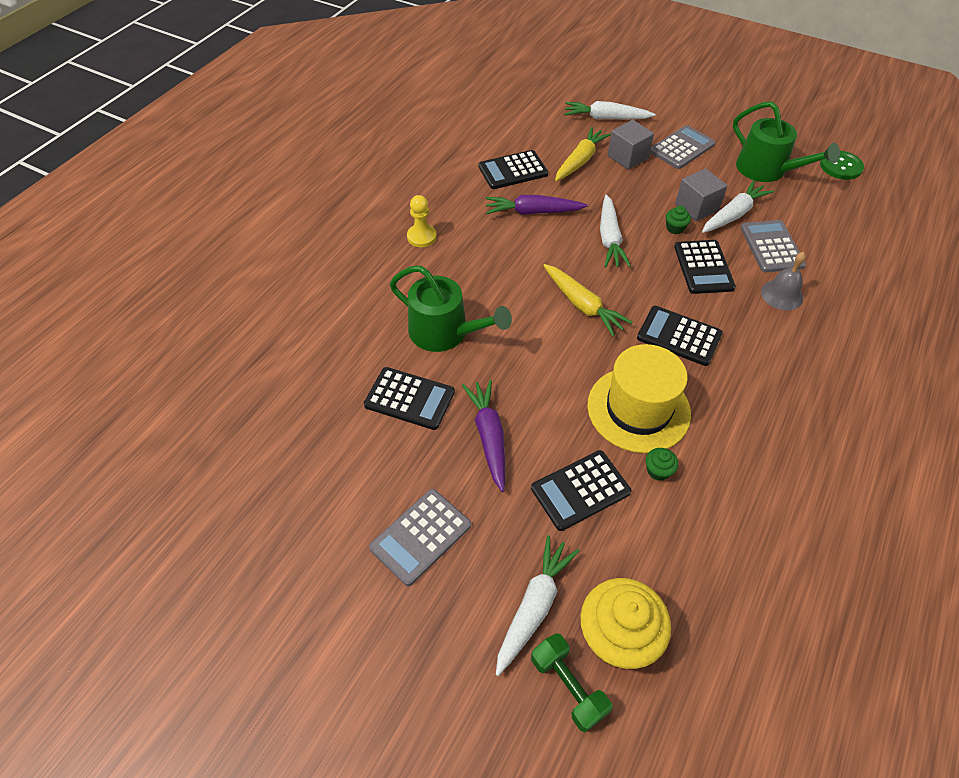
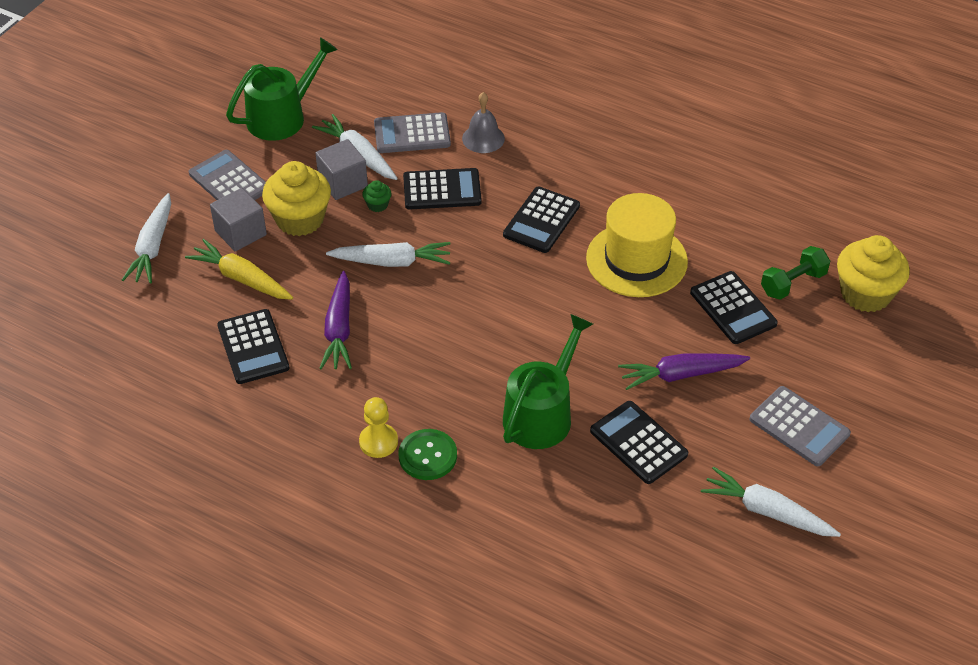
camera: 90 degrees left, 5 degrees down
(409, 399) = (638, 443): black calculator -> black calculator turned 60 degrees counterclockwise
(534, 607) = (851, 346): white carrot -> white carrot (767, 511)
(568, 686) = (912, 327): green dumbbell -> green dumbbell (793, 283)
(582, 305) = (498, 292): yellow carrot -> none
(648, 186) = (300, 219): none -> yellow cupcake
(658, 471) = (705, 253): green cupcake -> none
(841, 166) = (283, 59): green button -> green button (428, 456)

